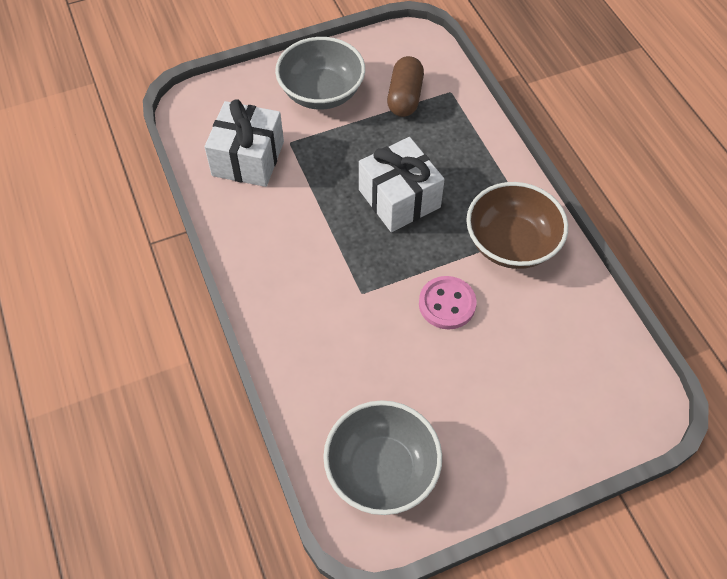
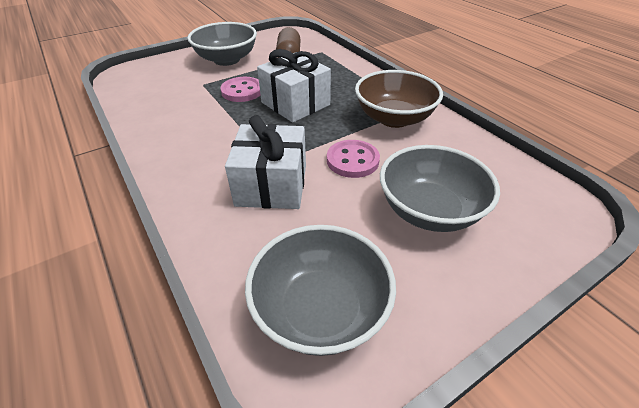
camera: 10 degrees left, 15 degrees down
(248, 158) = (168, 95): white gift -> white gift (272, 185)
(337, 164) = (242, 91): none -> pink button
(507, 384) = (429, 210): none -> grey bowl

